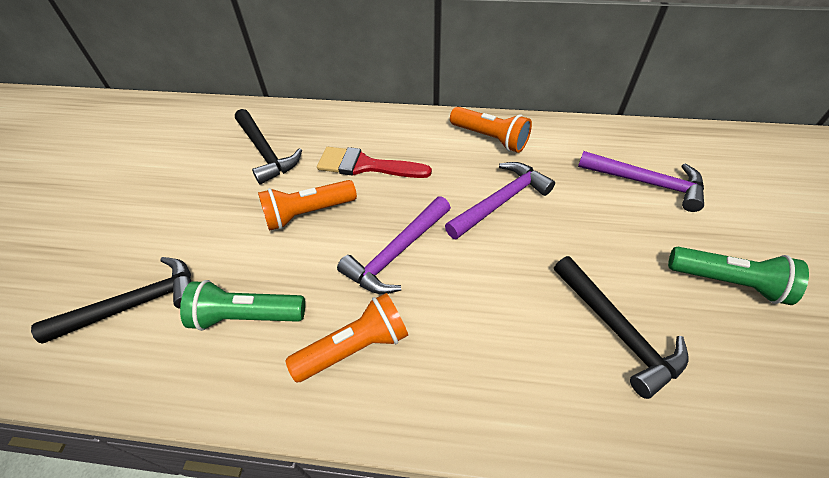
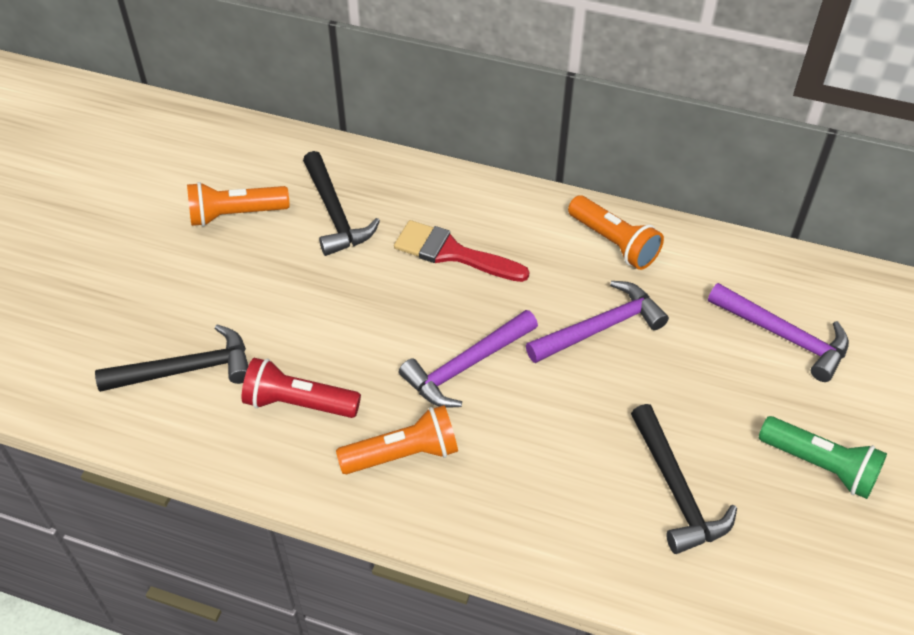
camera: 10 degrees right, 0 degrees up
(247, 316) = (298, 403): green flashlight -> red flashlight
(308, 213) = (375, 301): orange flashlight -> orange flashlight (235, 214)

